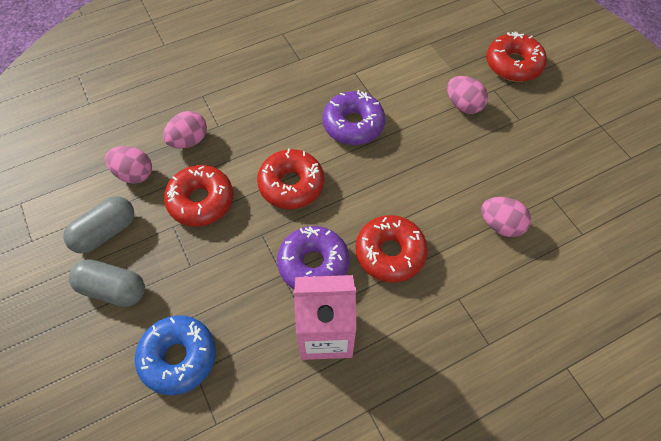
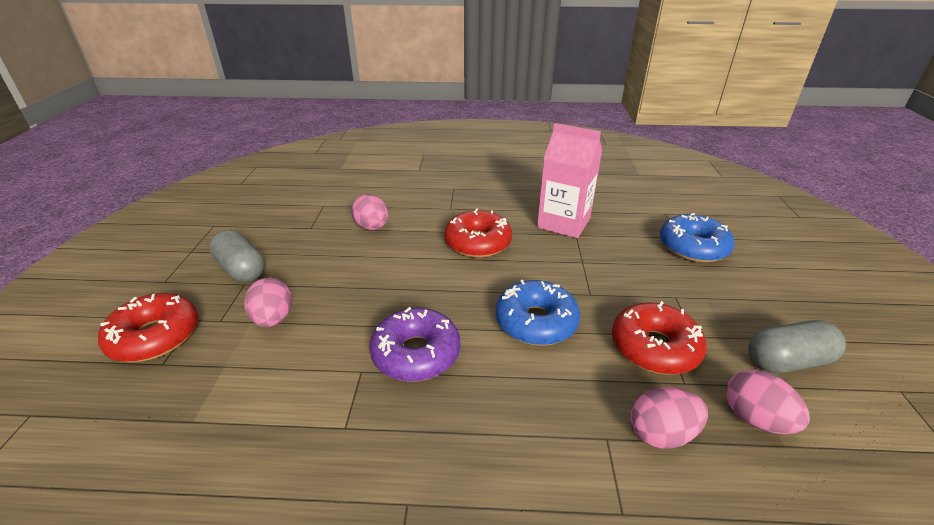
camera: 150 degrees left, 25 degrees down
(113, 289) = (765, 307): grey capsule -> grey capsule (241, 269)
(291, 185) = (536, 322): red donut -> blue donut
(313, 264) = (550, 258): purple donut -> none

